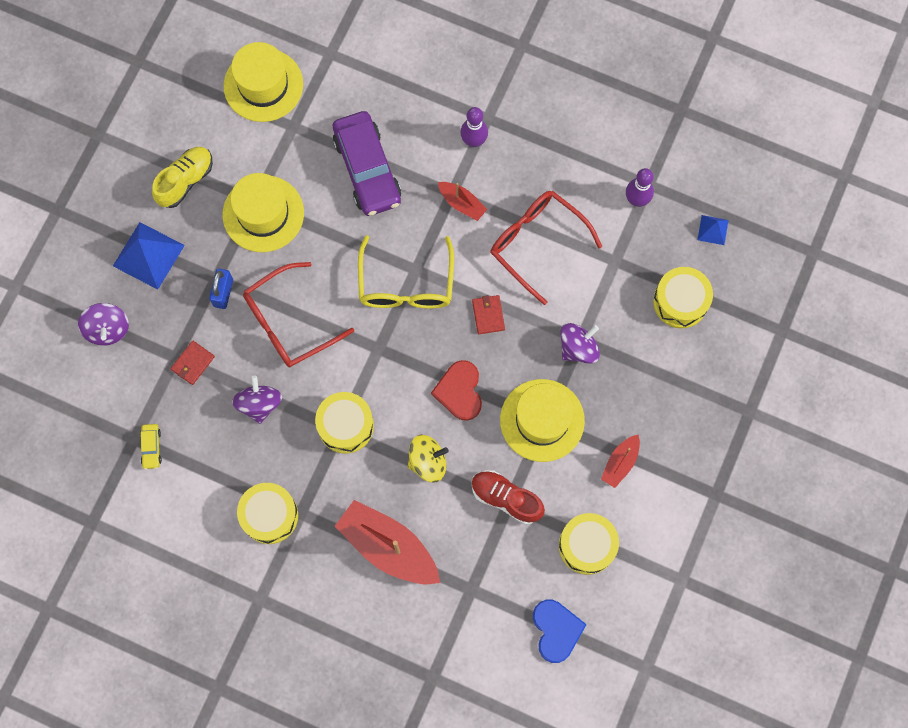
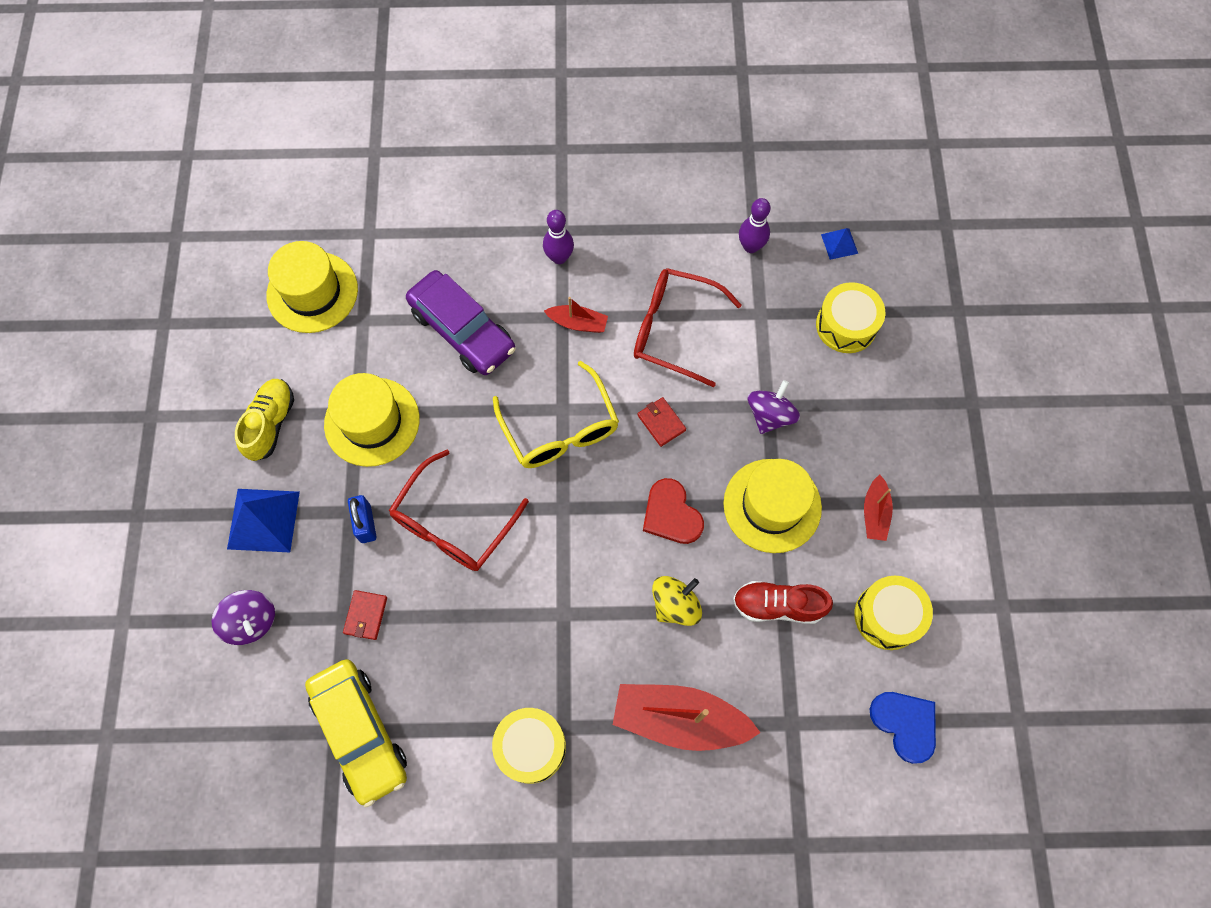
camera: 25 degrees left, 5 degrees down
(151, 447) = (360, 732): yellow car -> yellow car, size x2.46
(259, 404) = (461, 626): purple spinning top -> none
(346, 426) = (568, 607): yellow drum -> none

